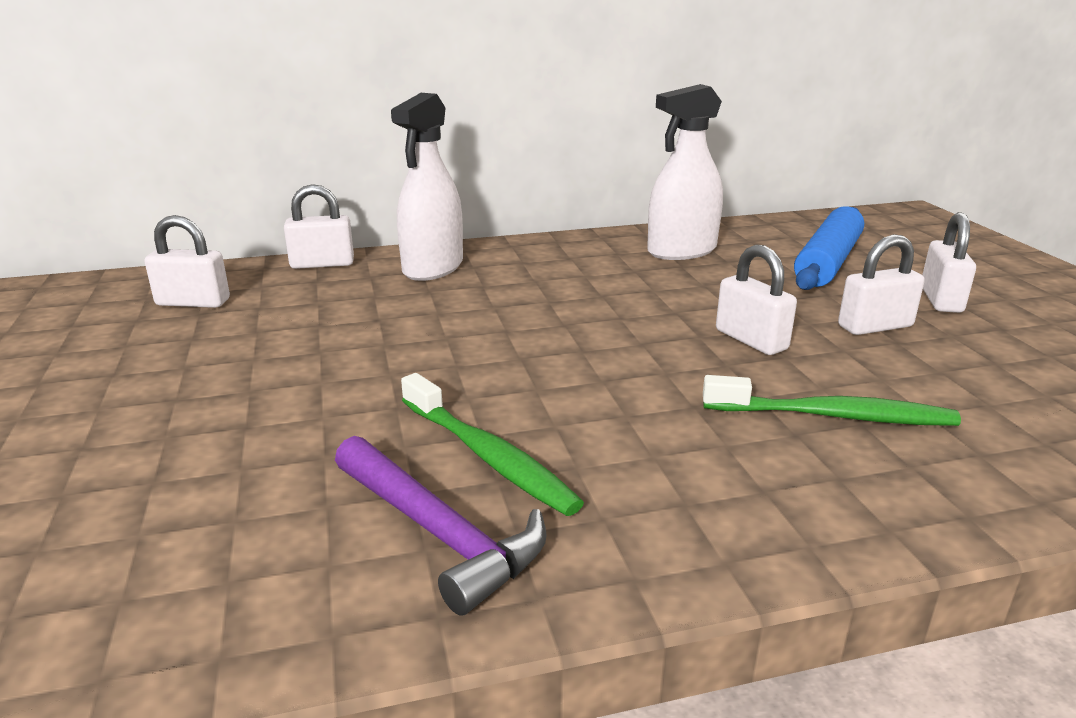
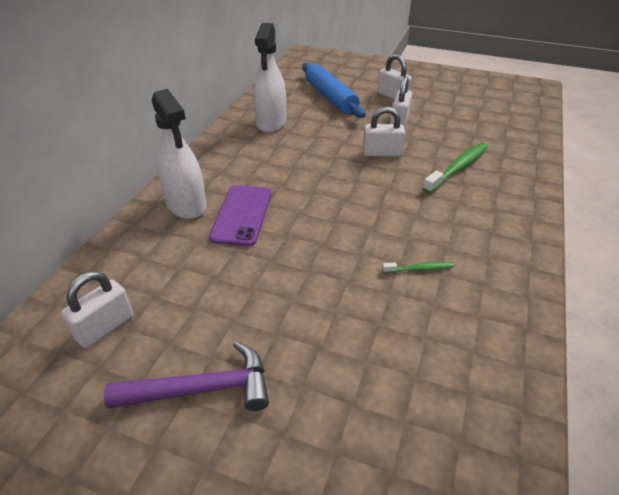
camera: 55 degrees left, 15 degrees up
(322, 264) = (117, 245): white padlock -> none
(439, 533) = (471, 307): purple hammer -> purple hammer (202, 389)
(452, 300) = (242, 215): none -> purple phone
(487, 455) = (419, 269): green toothbrush -> green toothbrush, size x0.52

